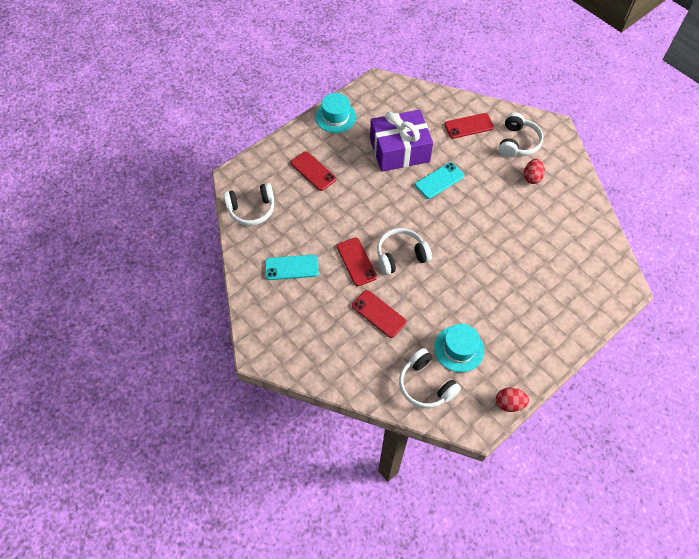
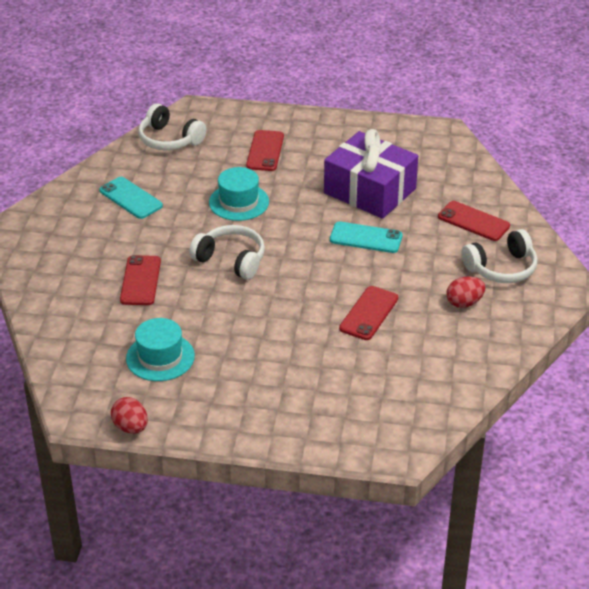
camera: 50 degrees right, 20 degrees down
(335, 117) = (355, 129): turquoise hat -> turquoise hat (239, 202)
(356, 262) = (187, 235): red phone -> red phone (369, 313)
(425, 385) = (90, 355): white headphones -> none

